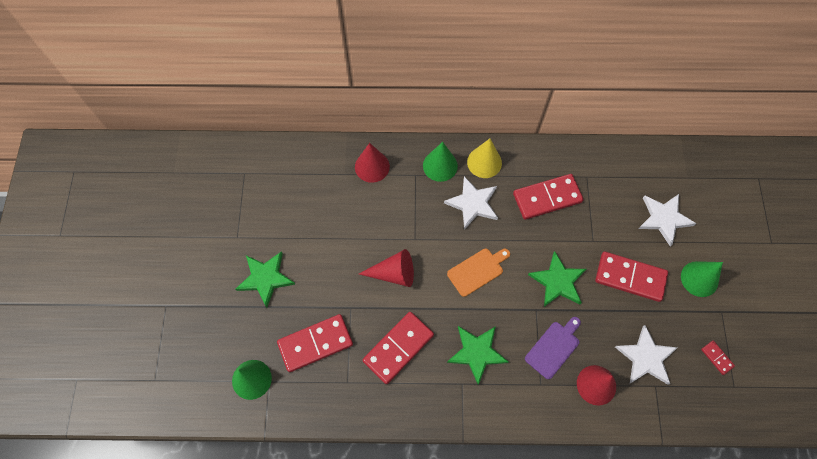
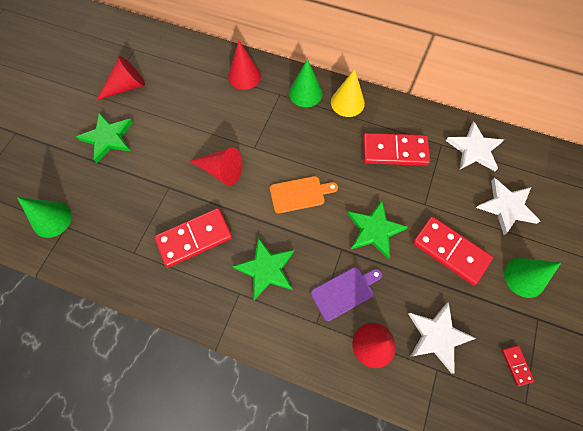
camera: 20 degrees right, 0 degrees up
(257, 217) = (126, 87): none -> red cone
(315, 343) = (122, 208): red domino -> none
(473, 203) = (321, 134): white star -> white star (474, 149)

